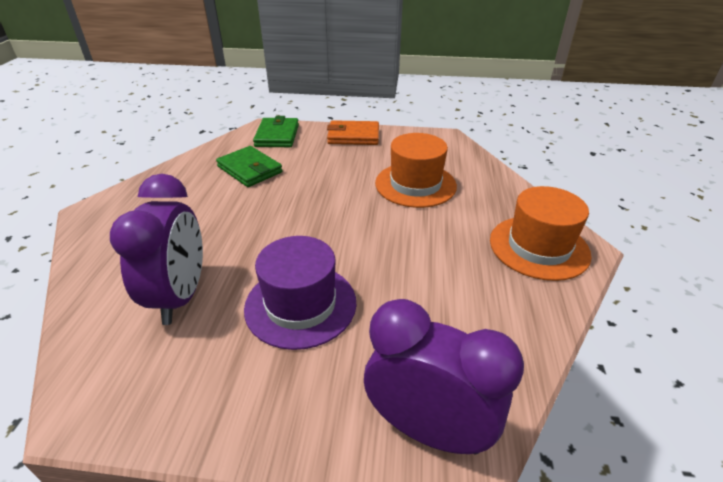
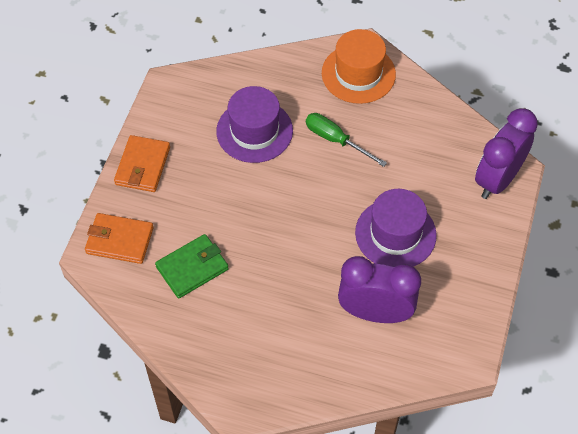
camera: 80 degrees left, 20 degrees up
(277, 136) = (120, 240): green wallet -> orange wallet
(415, 184) = (254, 131): orange hat -> purple hat
(428, 239) = (336, 140): none -> green screwdriver

